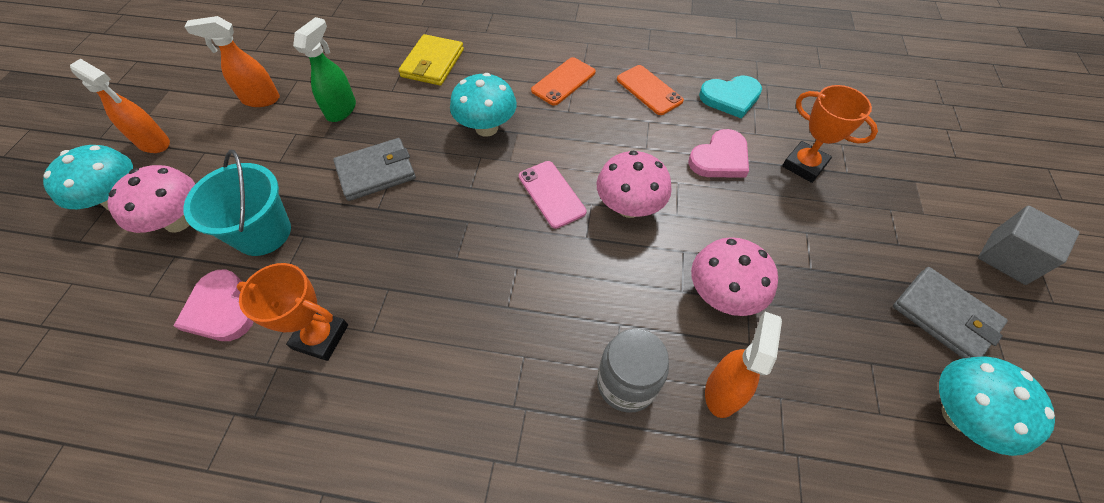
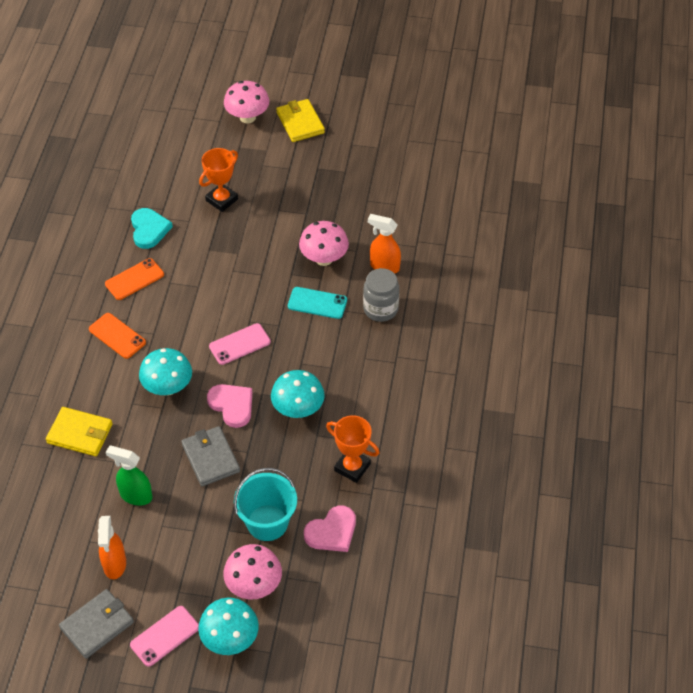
camera: 90 degrees left, 5 degrees down
(154, 143) = (165, 636): orange spray bottle -> pink phone
(320, 337) = (352, 467): orange trophy -> orange trophy turned 75 degrees counterclockwise
(629, 207) = (254, 300): pink mushroom -> pink mushroom (247, 117)
(630, 286) = (317, 303): none -> turquoise phone
(720, 158) = (212, 244): pink heart -> pink heart (232, 405)
(944, 316) = (338, 162): grey wallet -> grey wallet (97, 625)
(959, 415) = (395, 173): turquoise mushroom -> turquoise mushroom (298, 409)
(1008, 257) = (300, 122): grey cube -> yellow wallet

